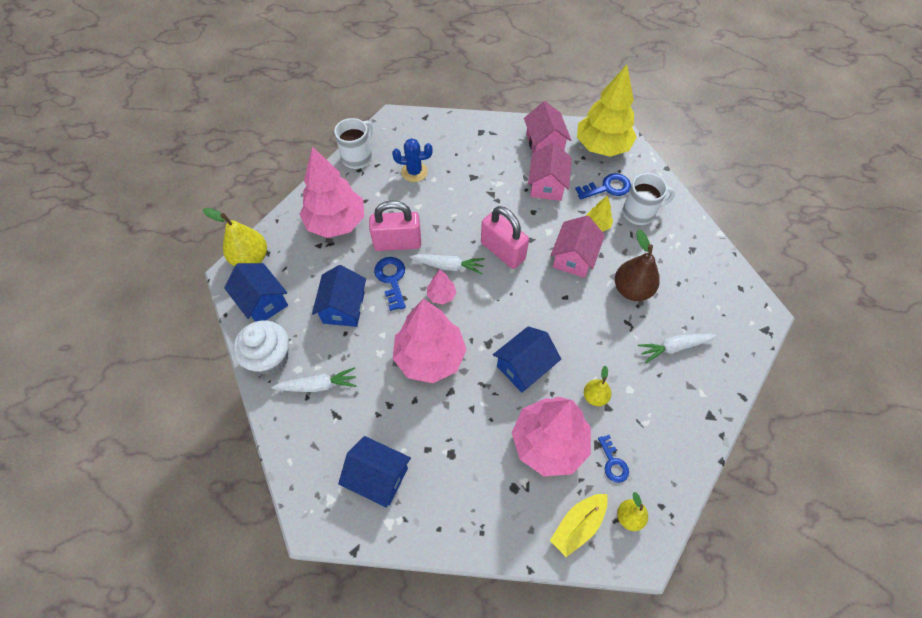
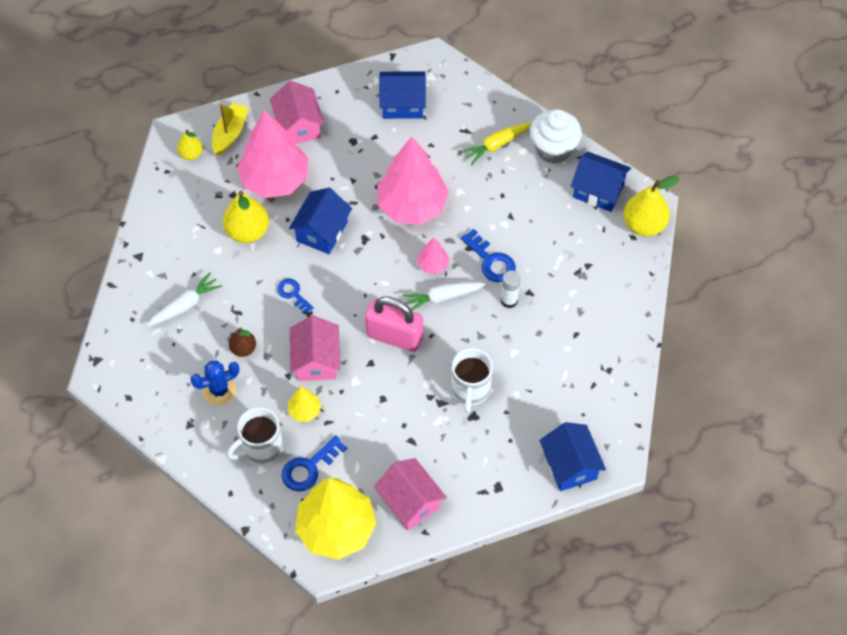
camera: 155 degrees right, 0 degrees up
(318, 385) = (496, 145): white carrot -> yellow carrot
(336, 223) = (587, 296): pink tree -> none
(343, 307) = (519, 216): blue house -> blue house (570, 465)
(358, 157) = (621, 386): white mug -> white mug (470, 390)
(397, 243) = (509, 300): pink padlock -> white glue stick
(414, 172) = (544, 394): blue cactus -> blue cactus (219, 390)
(547, 185) = (381, 441): pink house -> pink house (298, 126)
(595, 396) = (248, 231): yellow pear -> yellow pear, size x1.74
(613, 462) = (215, 186): blue key -> blue key (293, 294)
(631, 289) = (243, 349): brown pear -> brown pear, size x0.57

